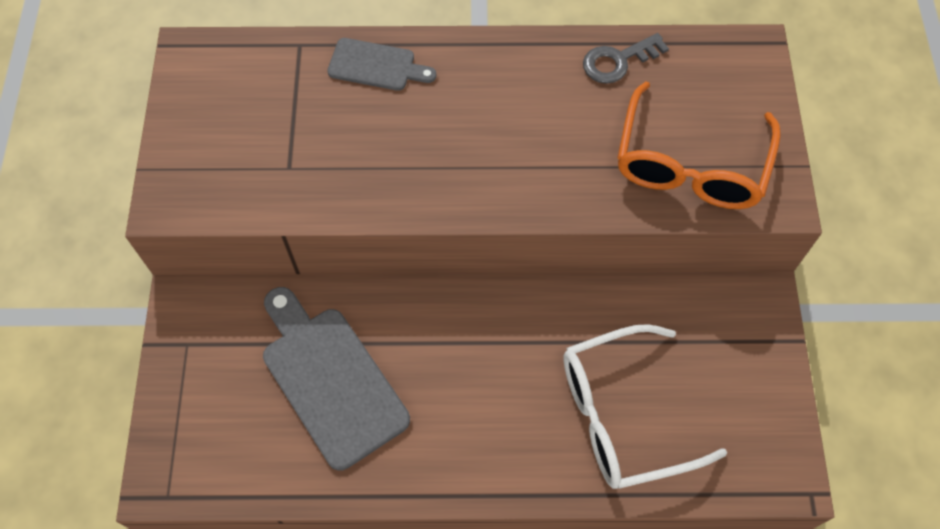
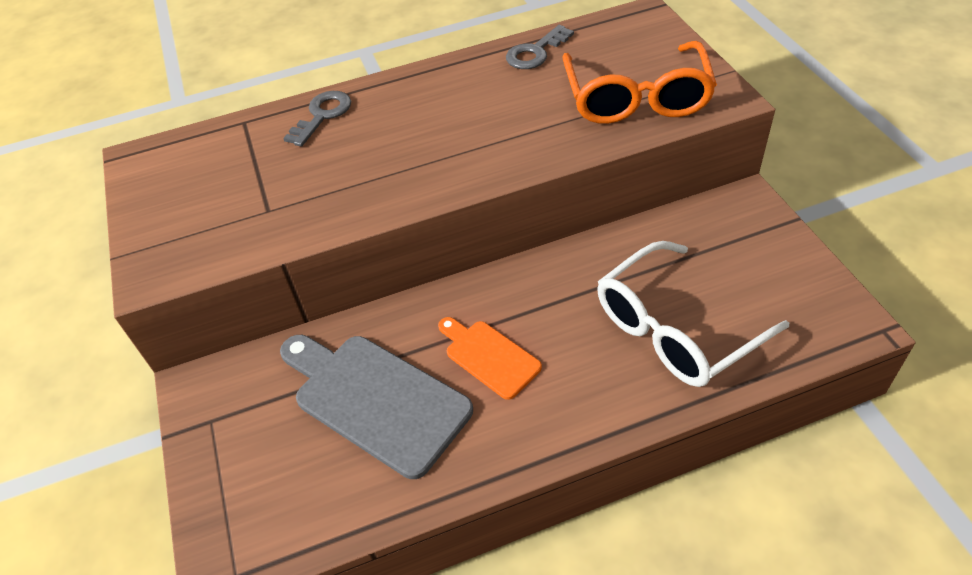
camera: 15 degrees left, 15 degrees down
(376, 66) = (322, 115): grey cutting board -> grey key
(444, 376) = (489, 356): none -> orange cutting board

